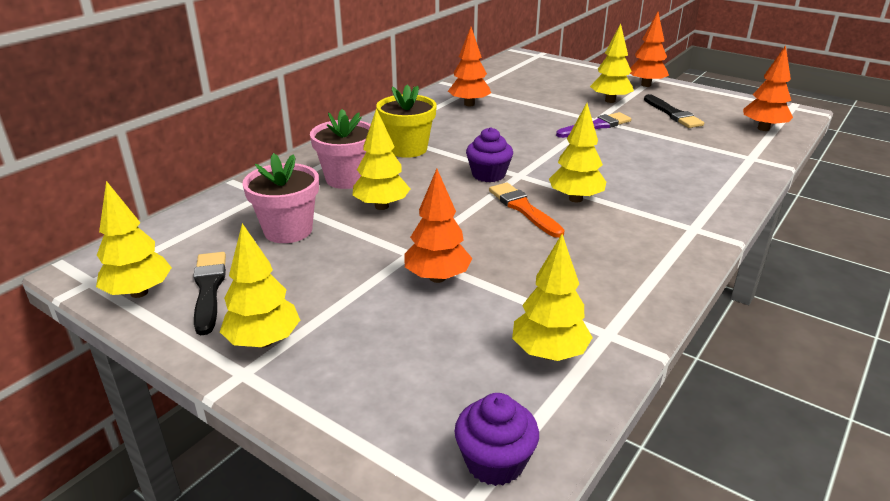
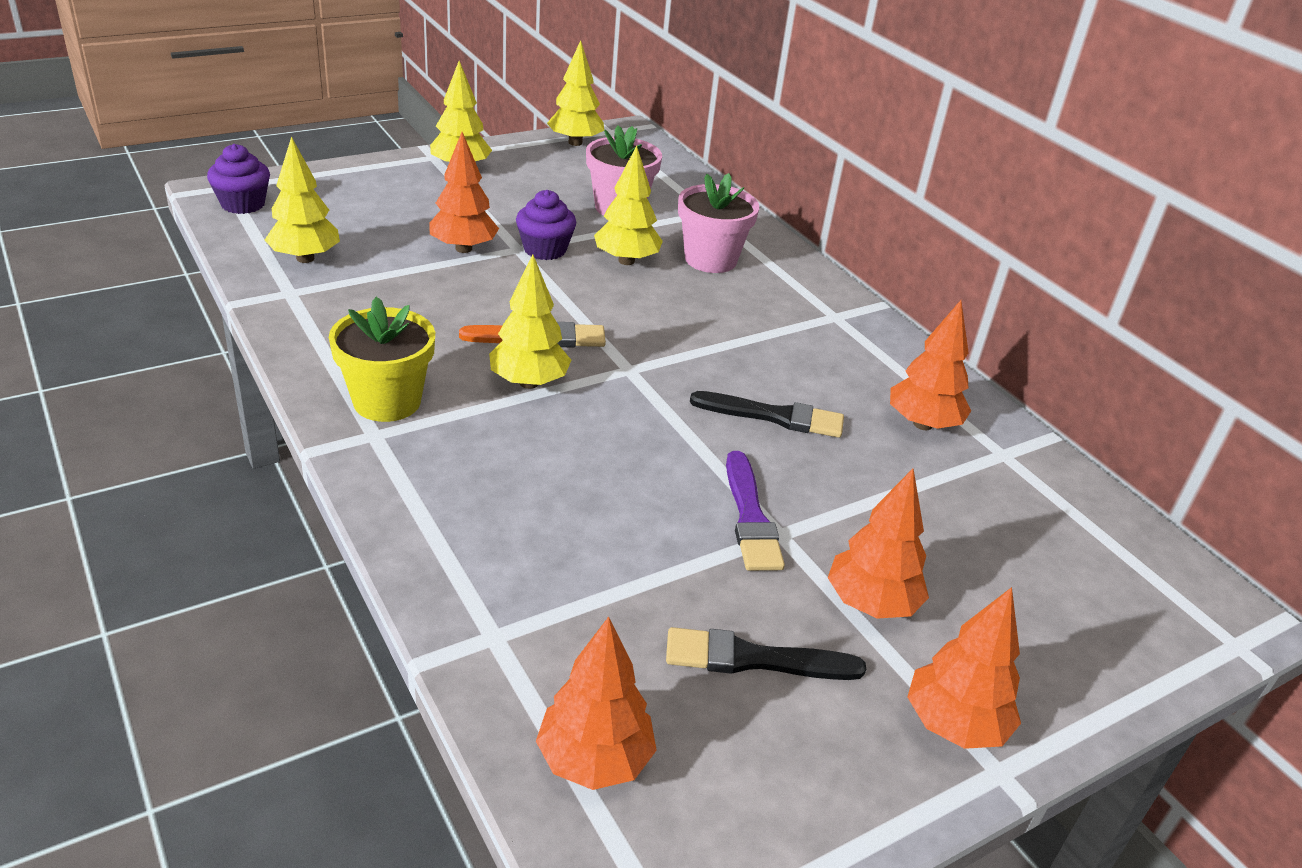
camera: 110 degrees right, 5 degrees up
(209, 289) = (553, 163): black brush -> black brush (774, 416)
(407, 149) = (770, 318): yellow flower pot -> yellow flower pot (387, 401)
(488, 175) = (648, 348): purple cupcake -> purple cupcake (545, 249)
(610, 101) = (871, 604): yellow tree -> orange tree

